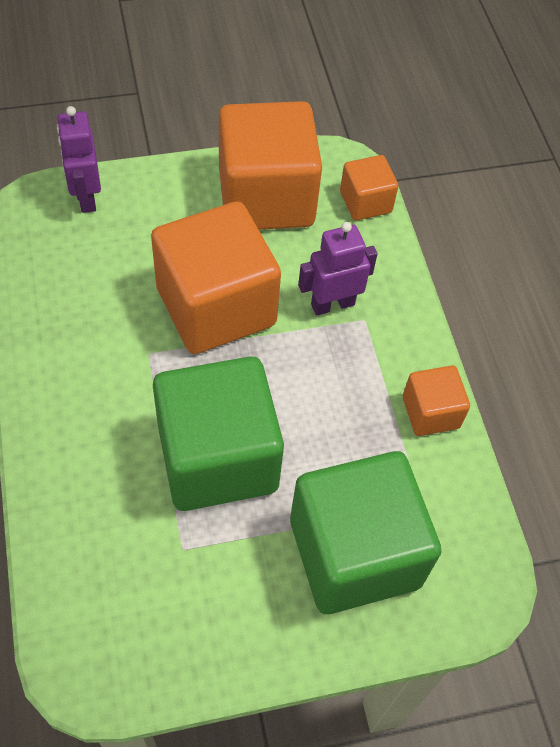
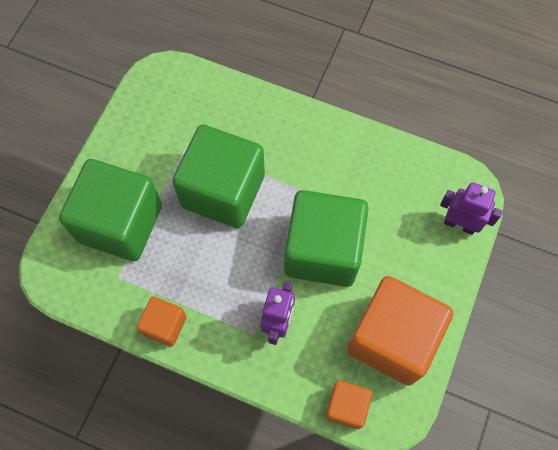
camera: 130 degrees right, 10 degrees up
(216, 306) = (323, 251): orange cube -> green cube

